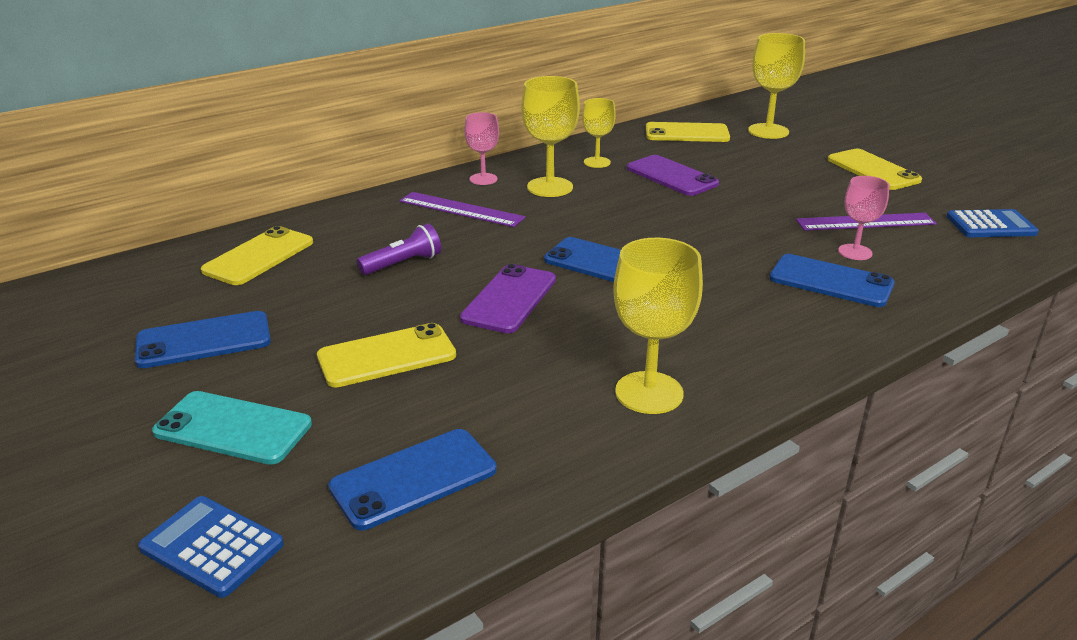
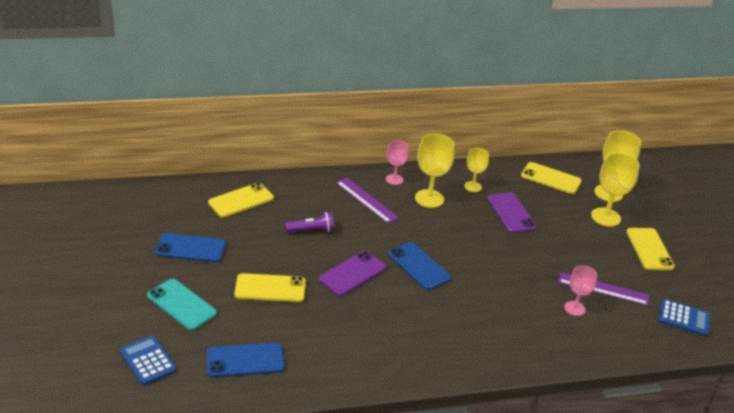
camera: 20 degrees right, 5 degrees up
(649, 393) = (383, 356): yellow goblet -> yellow goblet (605, 217)
(831, 281) = (540, 323): blue phone -> none

